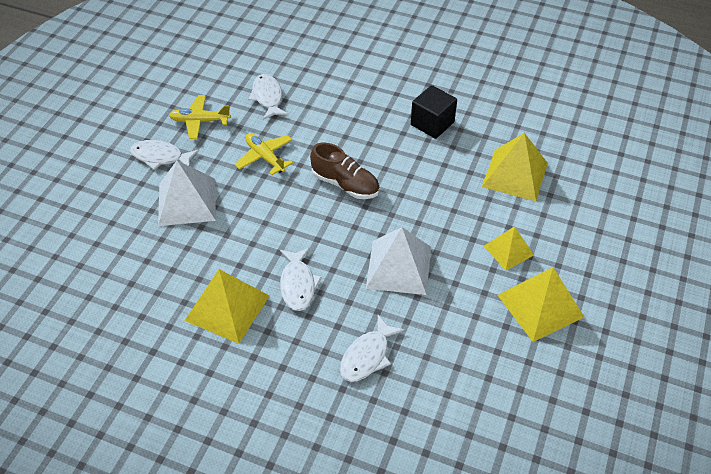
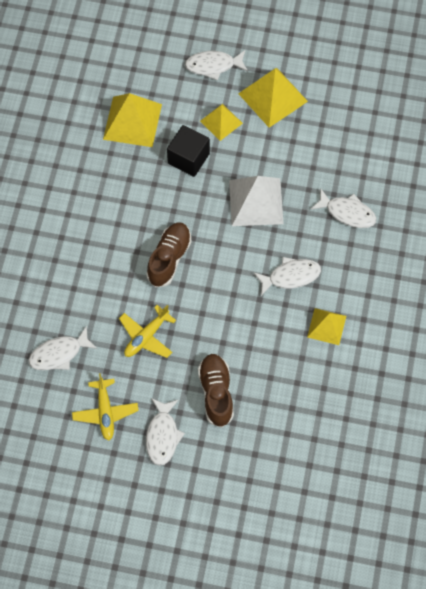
camera: 100 degrees left, 15 degrees up
(187, 201) = (216, 393): white pyramid -> brown shoe
(227, 308) = (326, 326): yellow pyramid -> yellow pyramid, size x0.61
(432, 123) = (75, 195): black cube -> black cube (188, 158)
(587, 254) = (213, 66): none -> white fish

